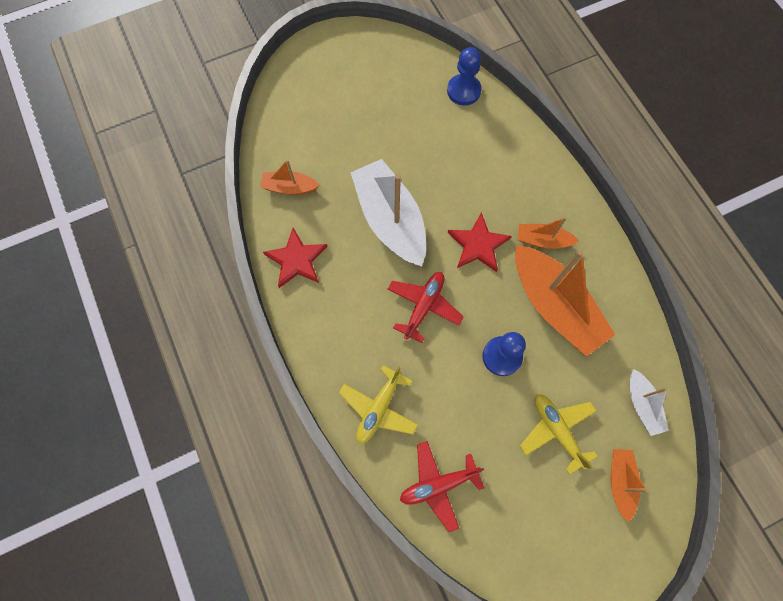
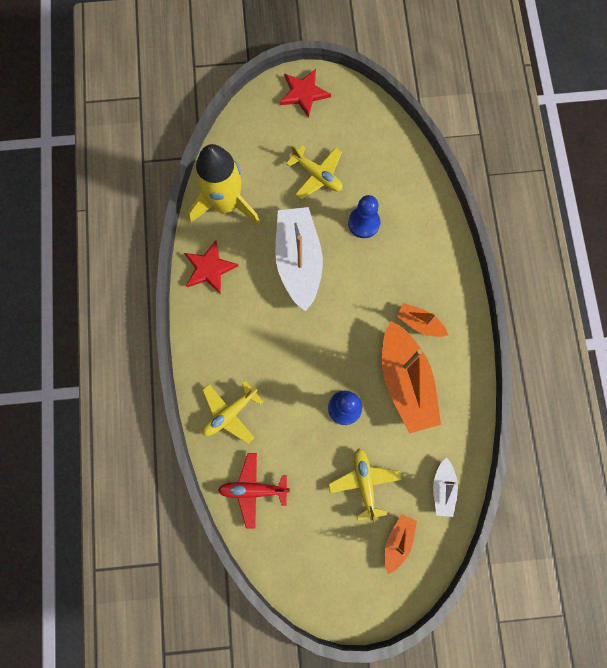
camera: 20 degrees right, 5 degrees up
(289, 187) = (226, 204): orange boat -> yellow rocket
(375, 128) = (317, 175): none -> yellow plane
(424, 306) = (297, 344): red plane -> none
(463, 91) = (407, 166): blue pawn -> blue pawn (363, 223)
(478, 245) = (363, 308): red star -> red star (303, 93)

